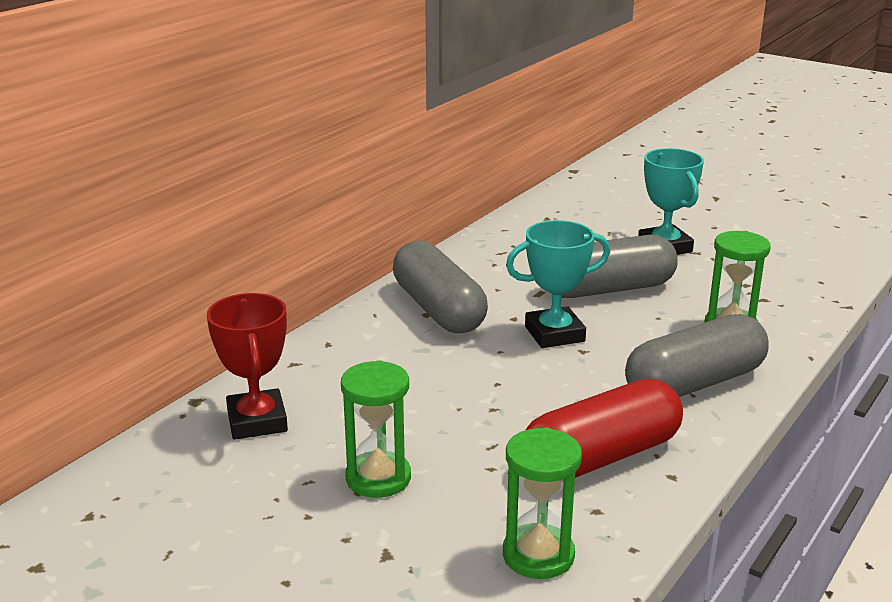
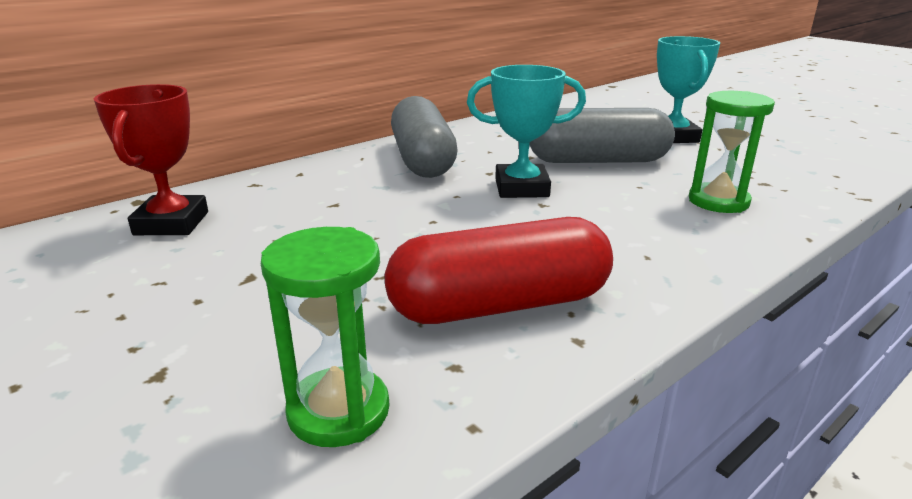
camera: 15 degrees right, 0 degrees up
(378, 478) = (232, 289): green hourglass -> none
(694, 383) = (654, 246): grey capsule -> none

